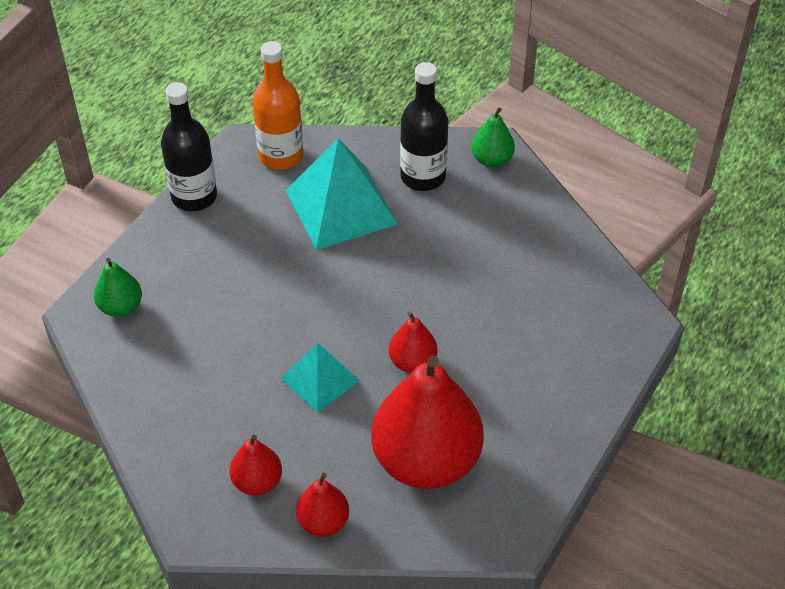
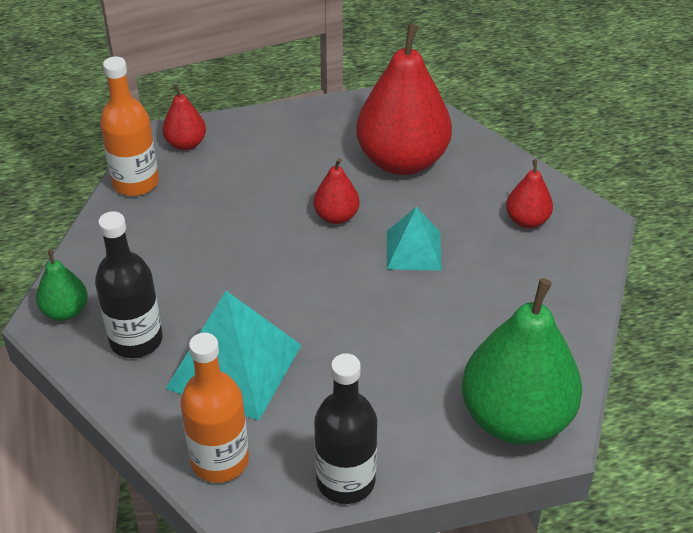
camera: 135 degrees left, 5 degrees down
(121, 307) = (516, 418): green pear -> green pear, size x2.15
(323, 522) = (506, 173): red pear -> red pear (186, 144)
(594, 271) = (135, 182): none -> orange bottle

